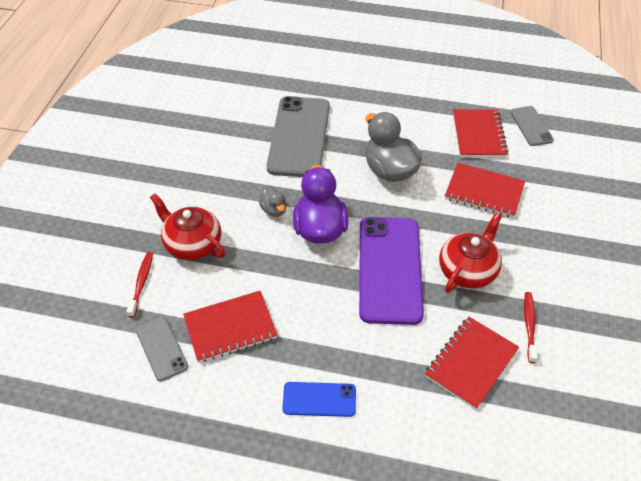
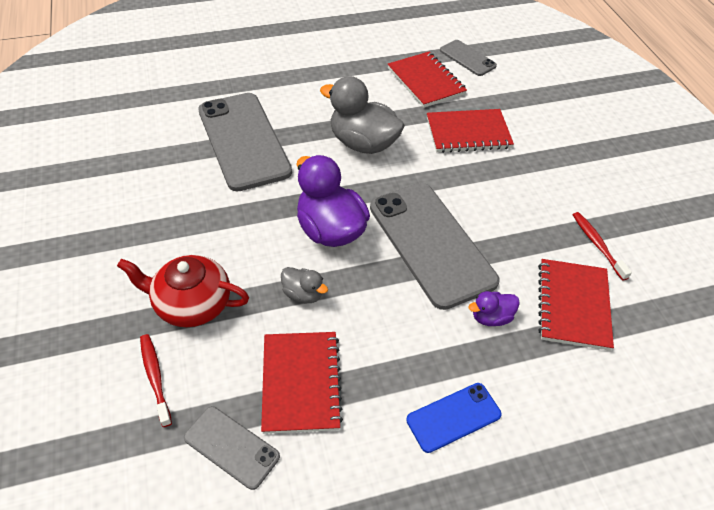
camera: 30 degrees left, 0 degrees up
(230, 328) = (301, 383): red notebook -> red notebook turned 45 degrees counterclockwise
(274, 210) = (266, 228): grey duck -> grey duck (303, 294)
(389, 269) = (431, 243): purple phone -> grey phone
(397, 343) = (491, 317): none -> purple duck
(468, 270) = (506, 214): red teapot -> none

